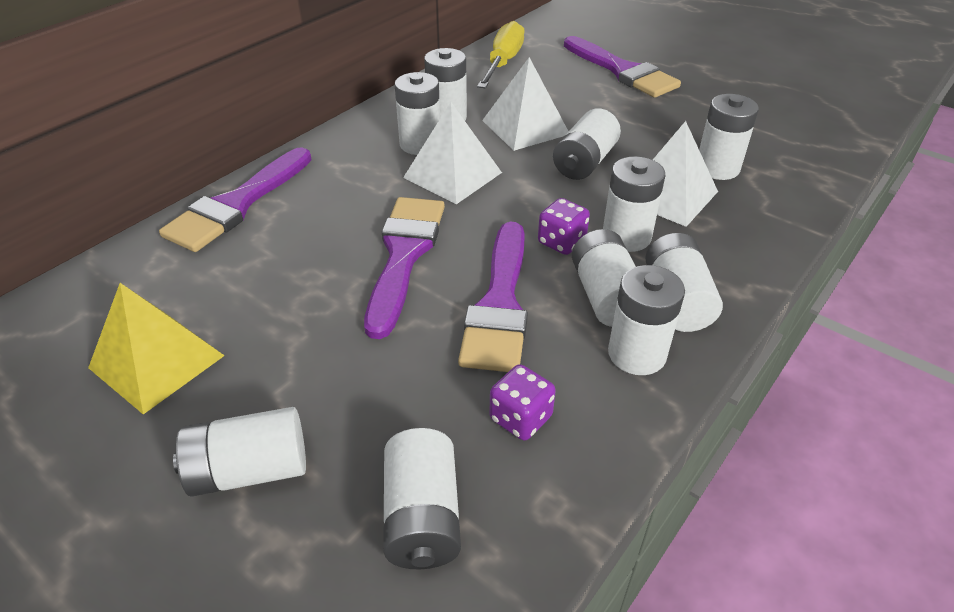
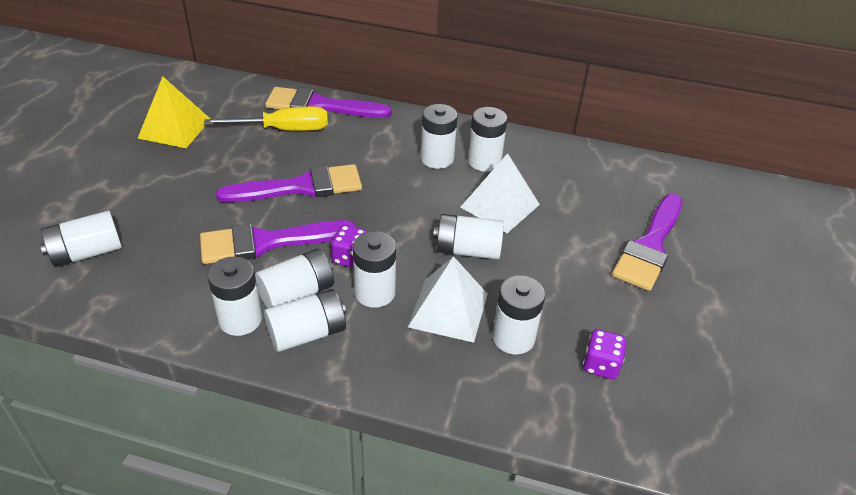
camera: 65 degrees right, 0 degrees up
(249, 470) = (108, 184): white battery -> none
(452, 175) = (406, 184): white pyramid -> none
(503, 63) = (599, 169): yellow screwdriver -> yellow screwdriver (283, 130)
(520, 418) = (166, 275): purple dice -> purple dice (600, 365)

